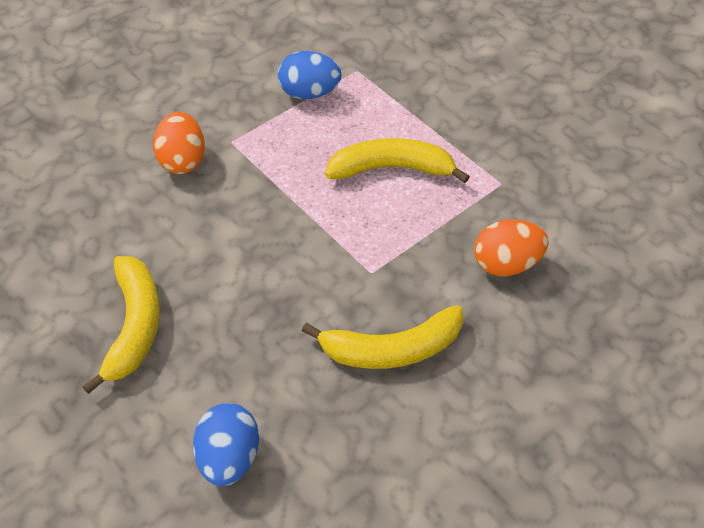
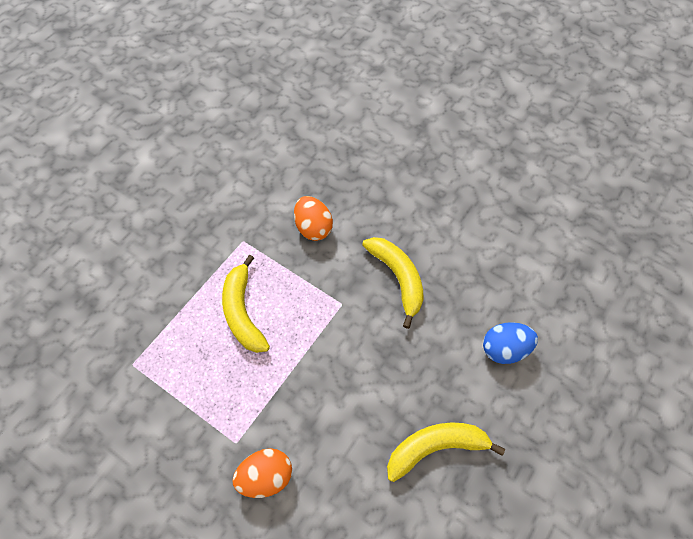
camera: 105 degrees left, 10 degrees up
(309, 93) = (166, 395): blue egg -> none

